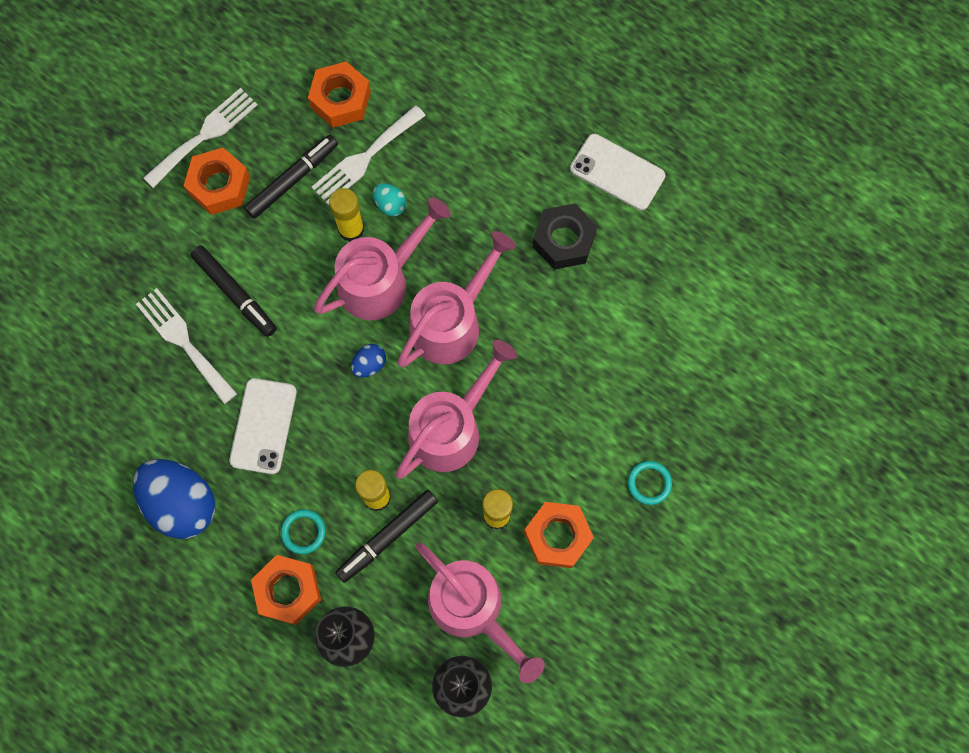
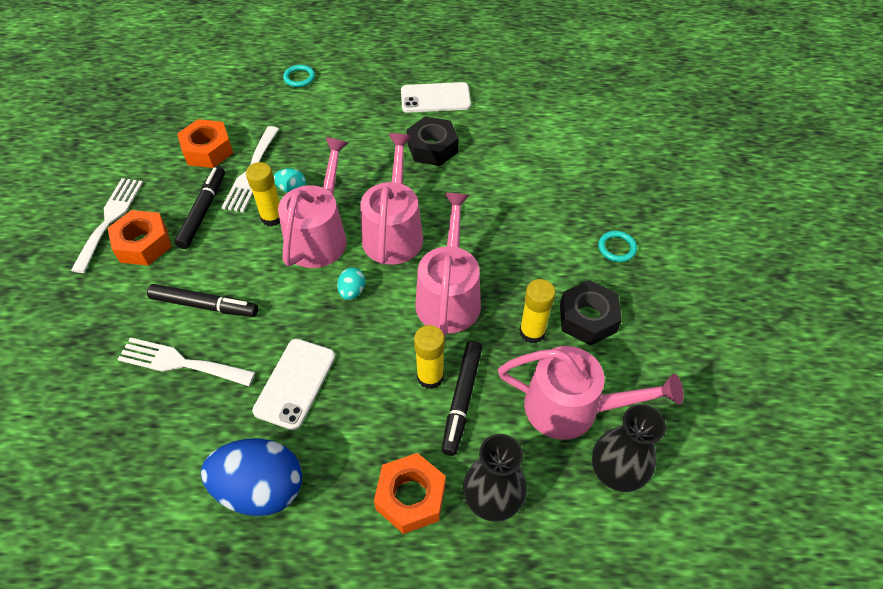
camera: 35 degrees left, 20 degrees down
(263, 426) = (295, 383): white phone -> white phone turned 45 degrees clockwise
(303, 532) = (389, 441): turquoise ring -> turquoise ring (299, 78)
(369, 364) = (352, 291): blue egg -> turquoise egg
(557, 536) = (588, 318): orange nut -> black nut

